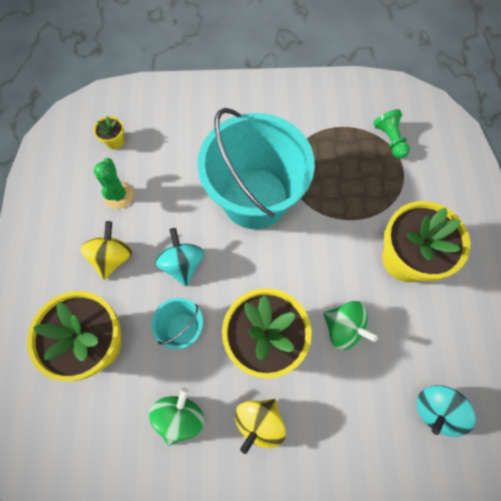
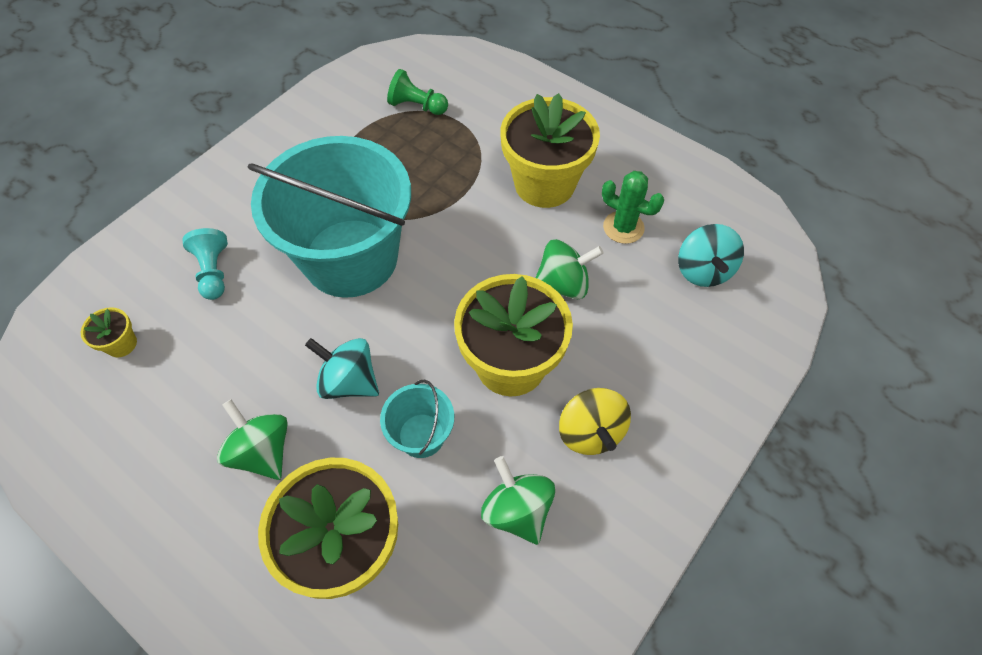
camera: 50 degrees left, 10 degrees down
(112, 257) = (262, 451): yellow spinning top -> green spinning top
(118, 195) = (194, 389): green cactus -> green cactus (623, 227)
(187, 142) = (214, 272): none -> turquoise pawn

